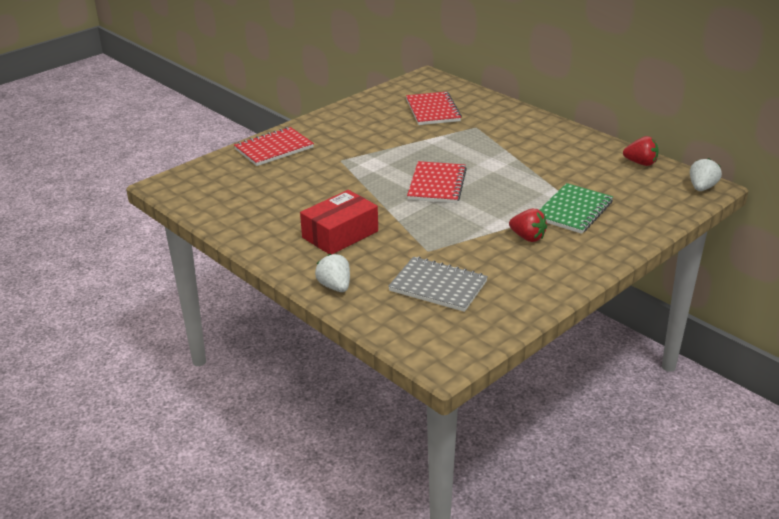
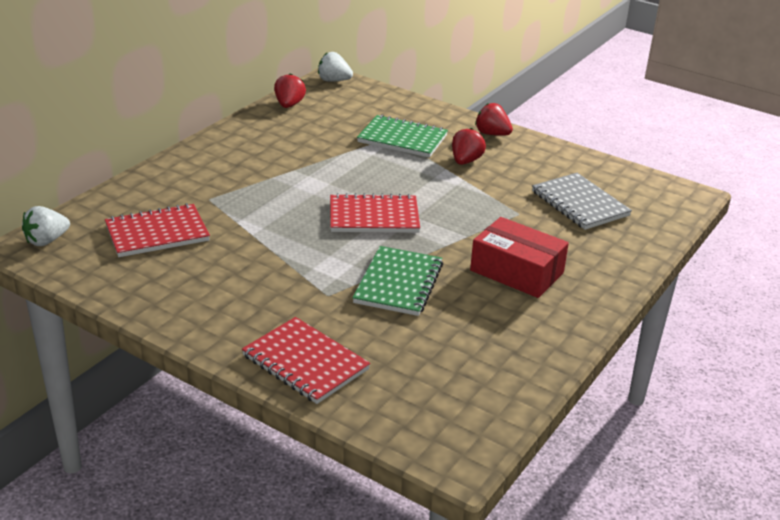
camera: 105 degrees left, 0 degrees up
(335, 286) = (619, 262): white strawberry -> white strawberry (47, 241)
(343, 185) = (398, 283): none -> green notebook
(438, 286) = (579, 203): grey notebook -> grey notebook turned 45 degrees counterclockwise
(586, 260) = (492, 134): none -> red strawberry

